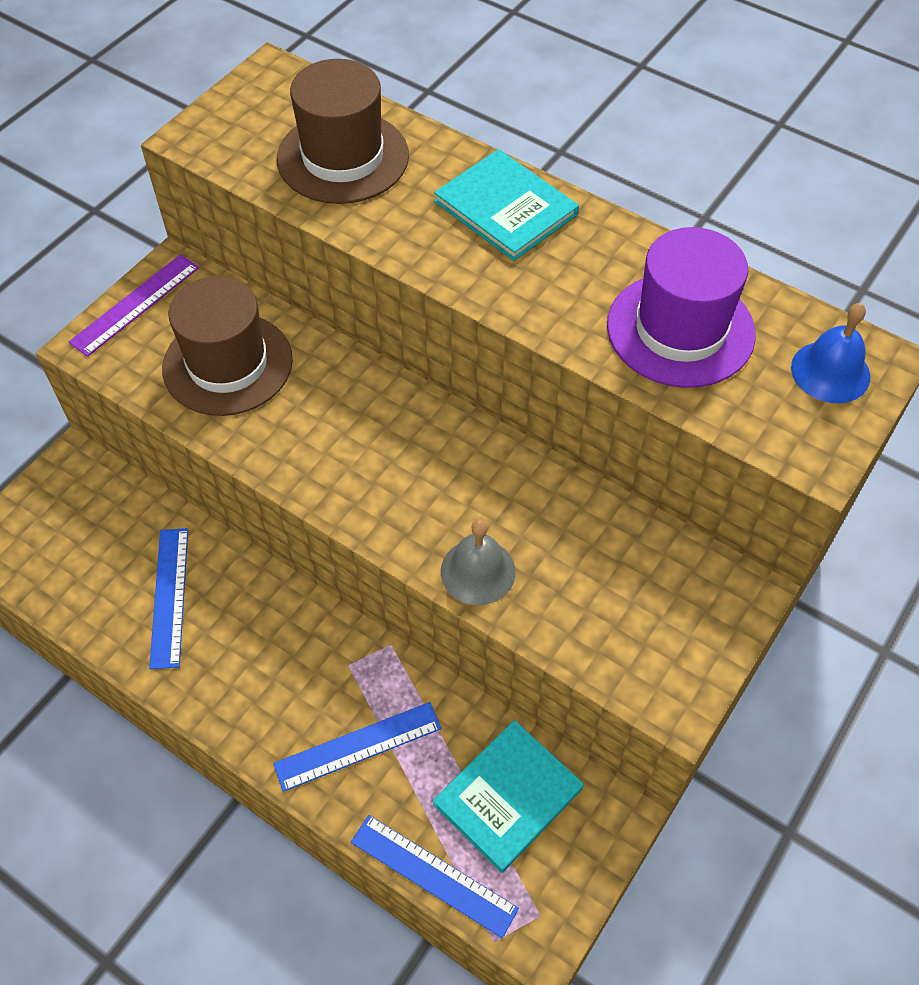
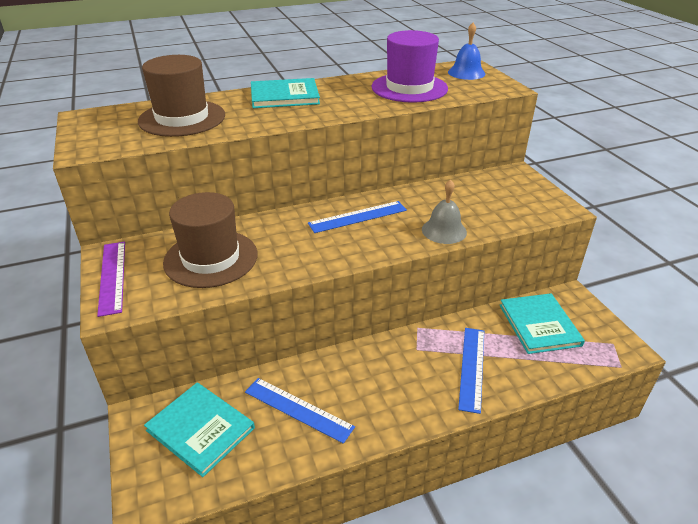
camera: 55 degrees left, 20 degrees down
(89, 526) = (200, 429): none -> turquoise book
(433, 874) = (570, 372): blue ruler -> blue ruler (358, 217)

